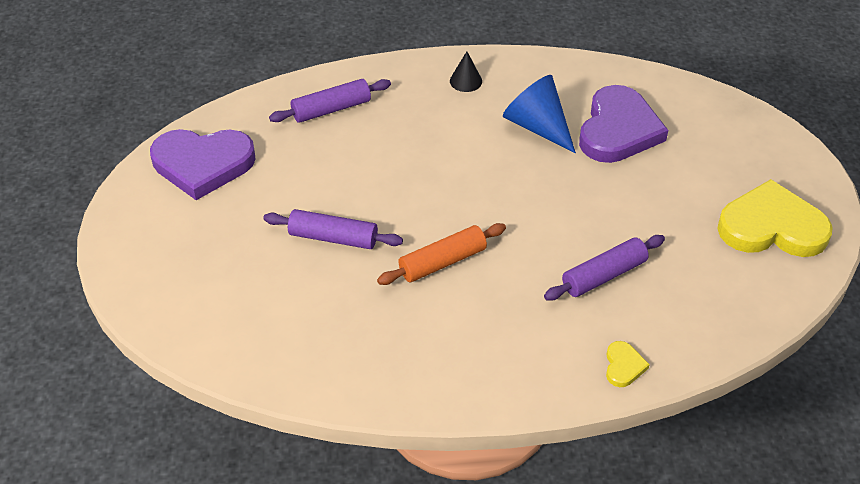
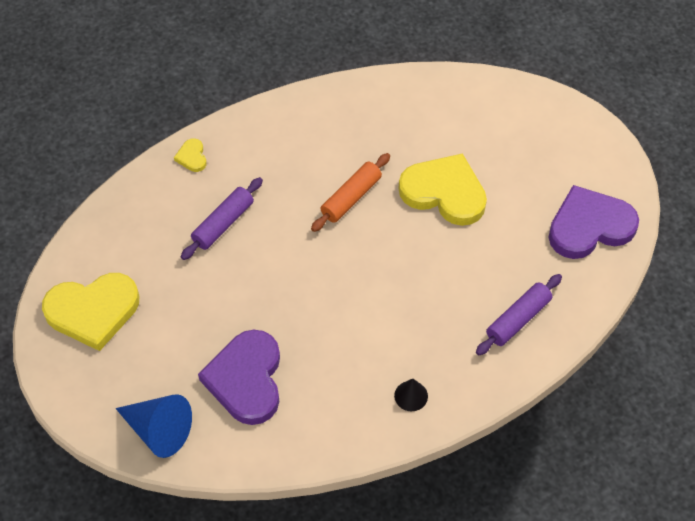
camera: 160 degrees right, 10 degrees up
(333, 238) = (444, 192): purple rolling pin -> yellow heart
(537, 126) = (322, 359): blue cone -> blue cone (159, 430)

